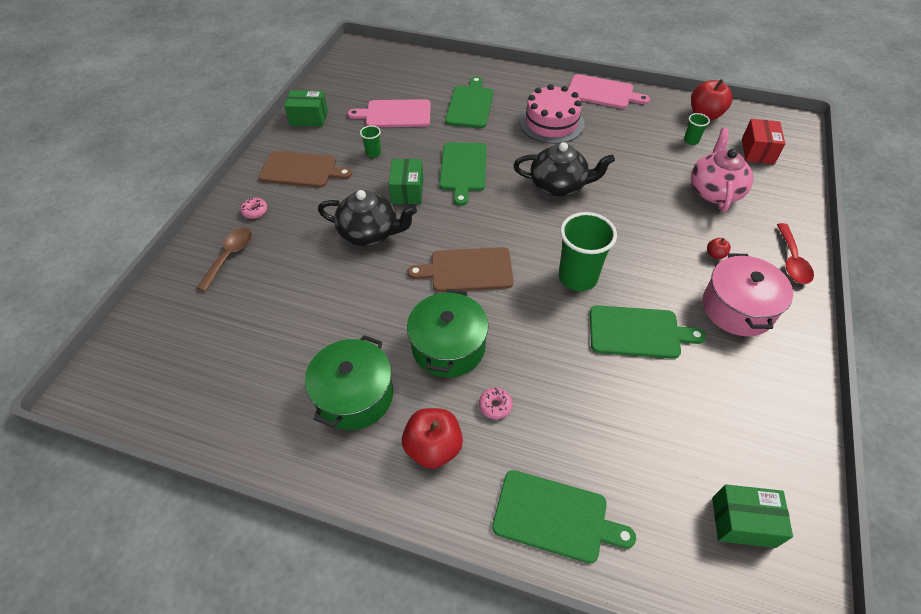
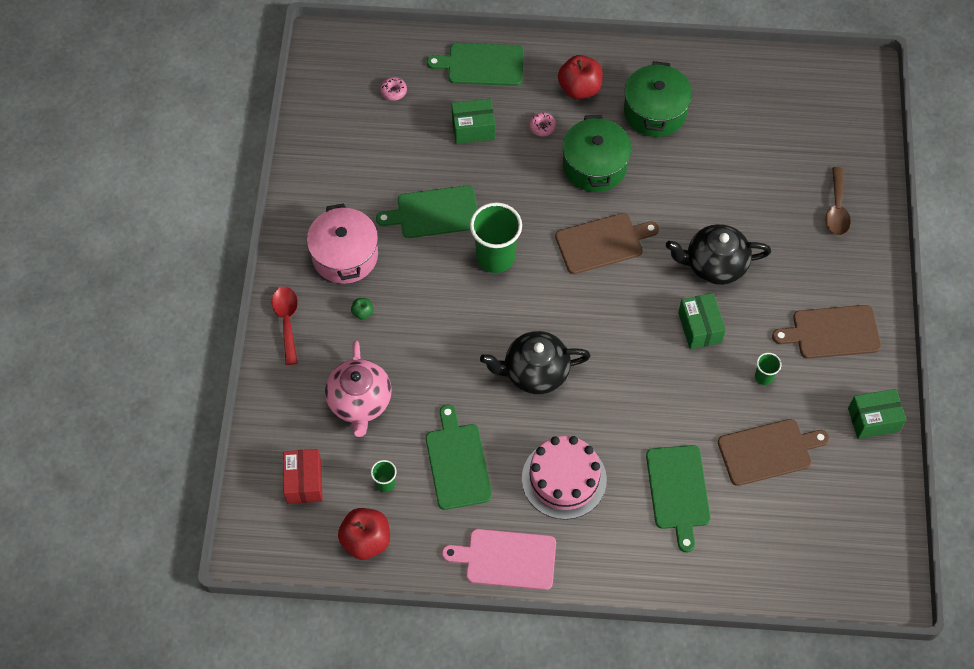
camera: 165 degrees right, 10 degrees up
(255, 211) = (847, 265): pink donut -> pink donut (393, 91)
(395, 114) = (768, 451): pink cutting board -> brown cutting board
(463, 169) = (649, 373): green cutting board -> green cutting board (457, 462)
(715, 254) = (362, 312): red apple -> green apple
(743, 522) = (353, 88): green box -> green box (473, 129)

